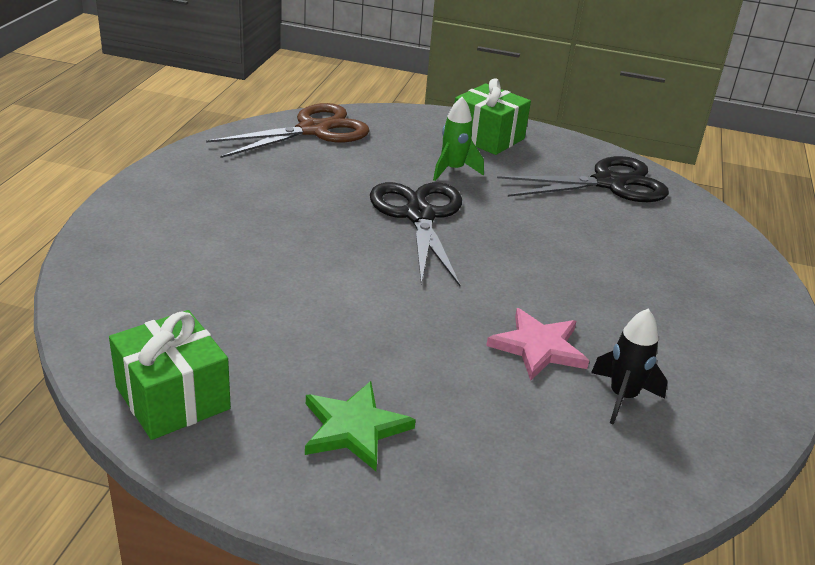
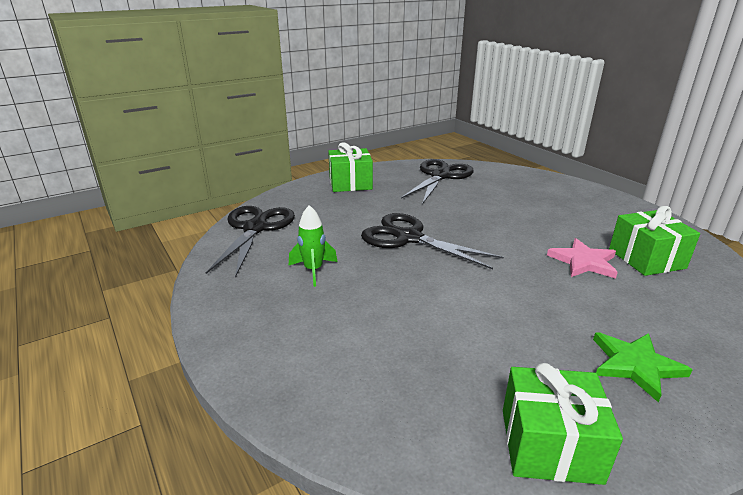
camera: 45 degrees left, 5 degrees down
(314, 130) = (255, 228): brown scissors -> black scissors
(453, 170) = (371, 207): green rocket -> green rocket (313, 270)
(622, 397) = (646, 259): black rocket -> green gift

